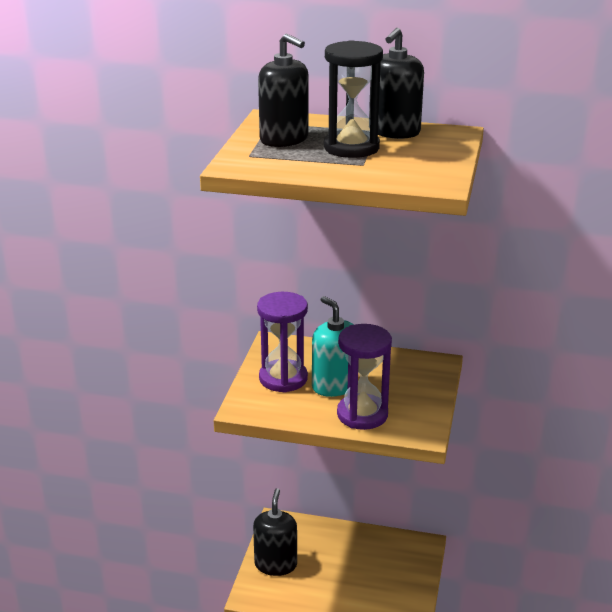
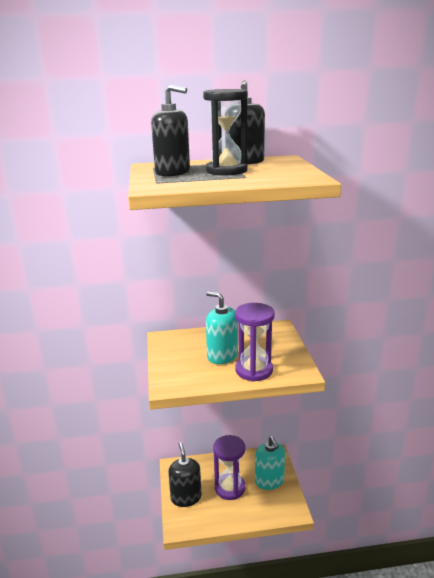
camera: 20 degrees left, 5 degrees down
(283, 378) = (184, 359): purple hourglass -> purple hourglass (230, 488)
(396, 576) = (269, 481): none -> turquoise soap dispenser

